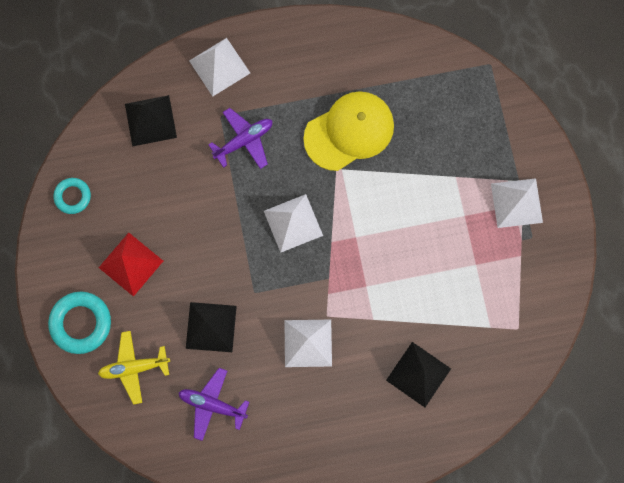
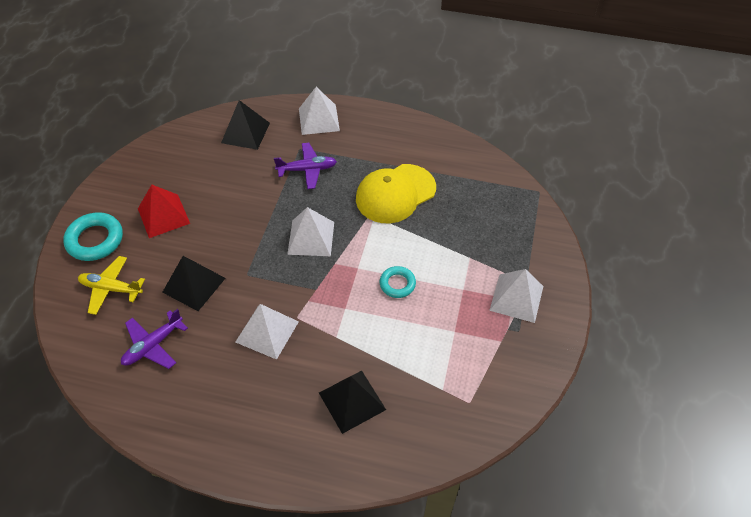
camera: 25 degrees right, 25 degrees down
(73, 196) = (154, 157): turquoise ring -> turquoise ring (397, 284)
(212, 404) = (153, 345): purple plane -> purple plane turned 90 degrees counterclockwise
(349, 131) = (395, 194): yellow cap -> yellow cap turned 150 degrees clockwise

